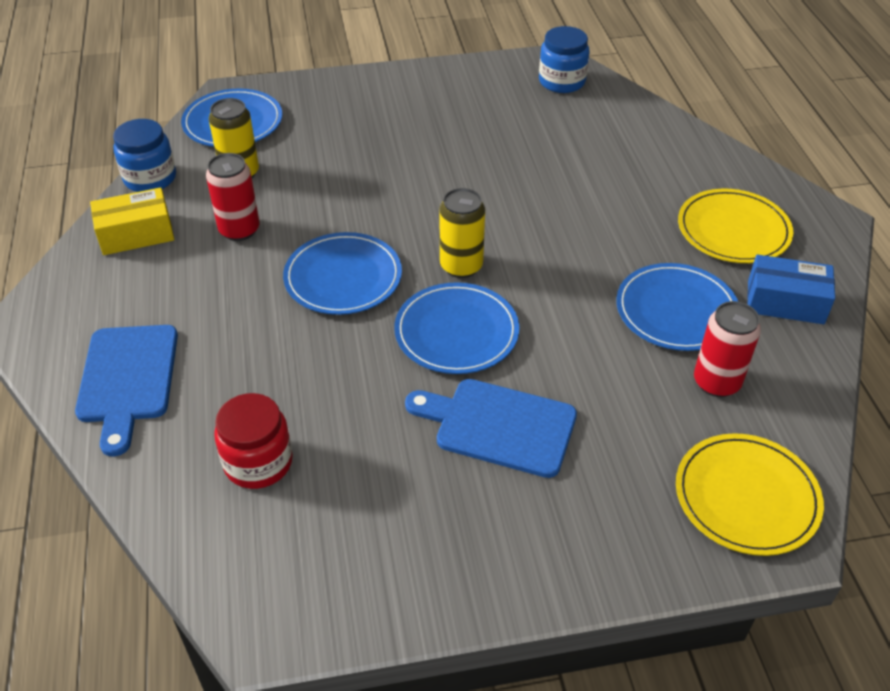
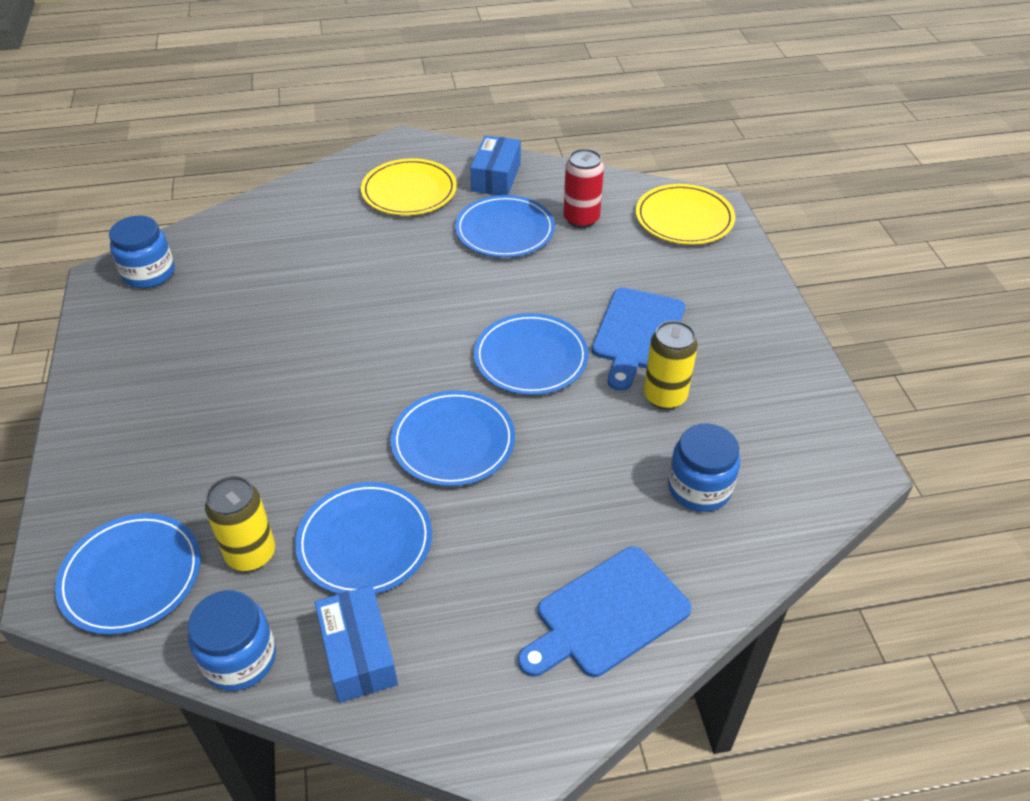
camera: 90 degrees left, 0 degrees up
(128, 379) = (607, 615): blue cutting board -> blue cutting board turned 150 degrees clockwise
(136, 234) = (358, 653): yellow box -> blue box
(239, 230) = (365, 541): red can -> blue plate
(258, 462) = (699, 488): red jar -> blue jar
(461, 266) = (442, 354): yellow can -> yellow can (665, 396)

